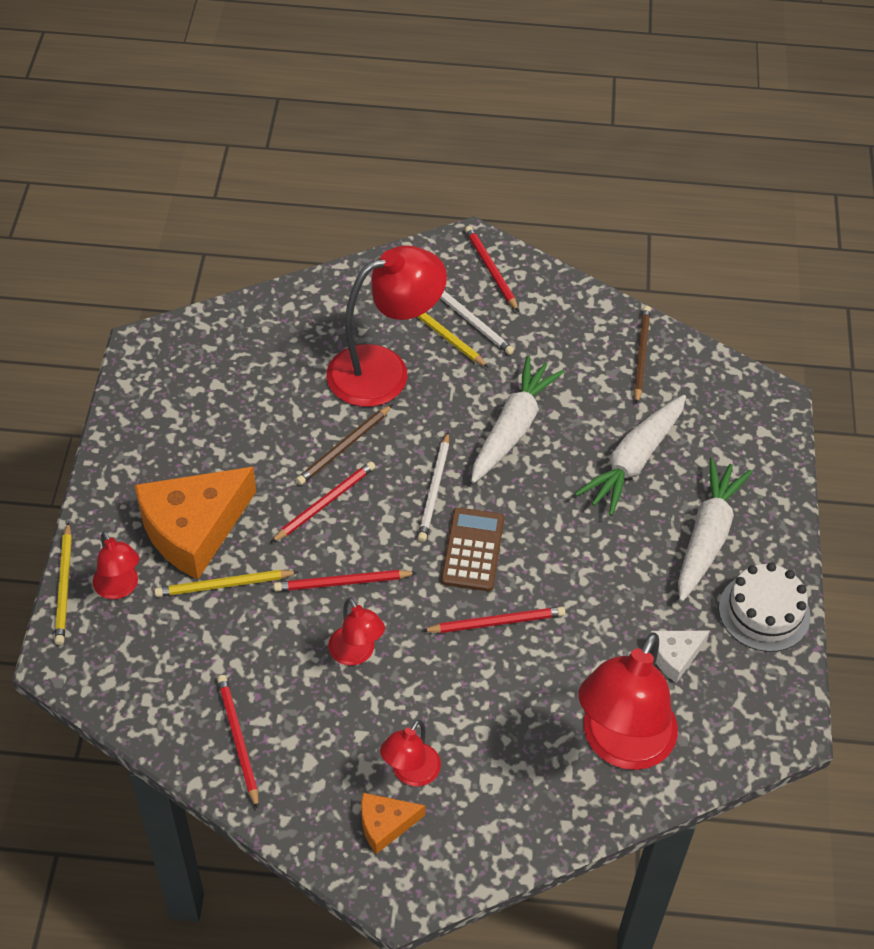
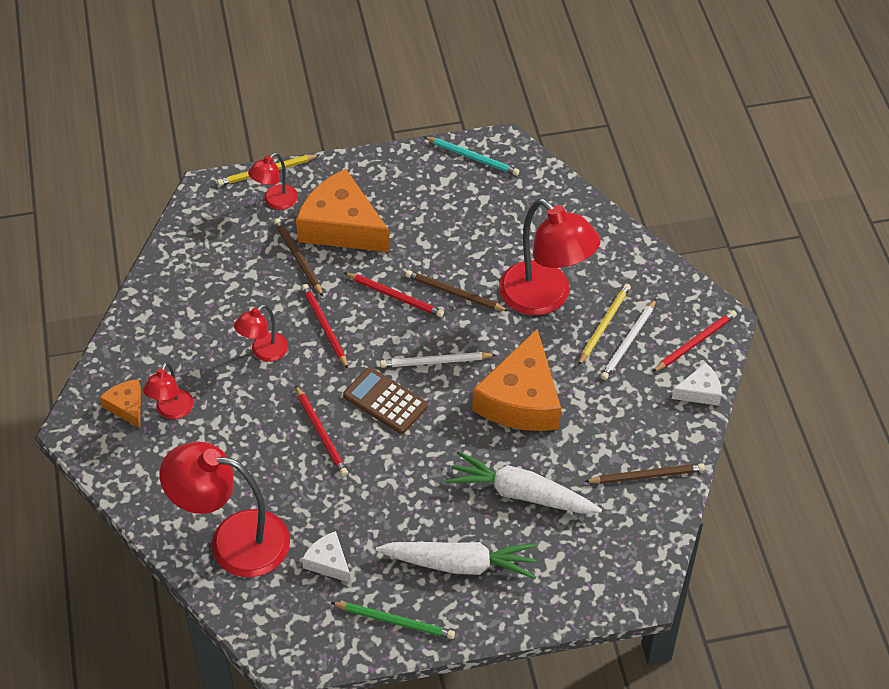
camera: 75 degrees right, 0 degrees up
(149, 377) = (473, 157): none -> turquoise pencil
(223, 585) = (298, 258): yellow pencil -> brown pencil
(238, 740) = (171, 304): red pencil -> none
(410, 773) = (172, 411): red lamp -> red lamp turned 90 degrees counterclockwise
(472, 550) = (385, 401): brown calculator -> brown calculator turned 135 degrees counterclockwise
(512, 428) = (521, 399): white carrot -> orange cheese
(553, 285) = (700, 391): none -> white cheese
(764, 612) = (395, 621): white cake -> green pencil

